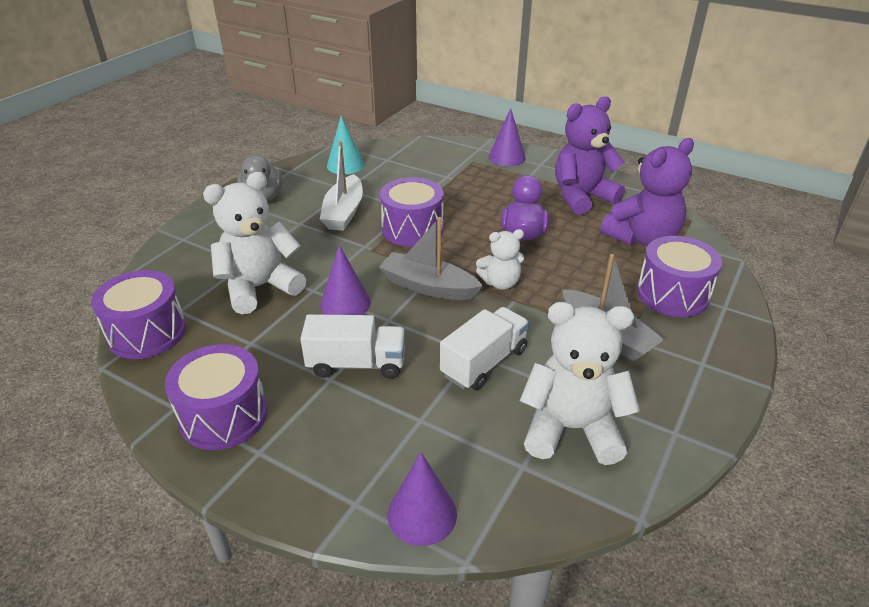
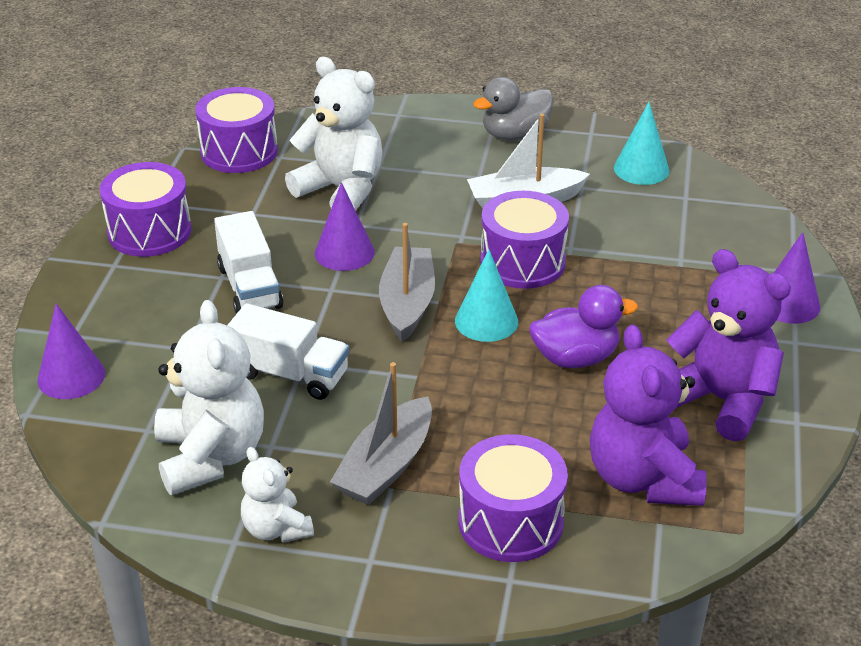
camera: 70 degrees right, 0 degrees up
(468, 258) = (486, 321): none -> turquoise cone
(500, 283) = (447, 358): white teddy bear -> white teddy bear (276, 529)
(642, 238) = (643, 478): purple teddy bear -> purple teddy bear turned 45 degrees clockwise

